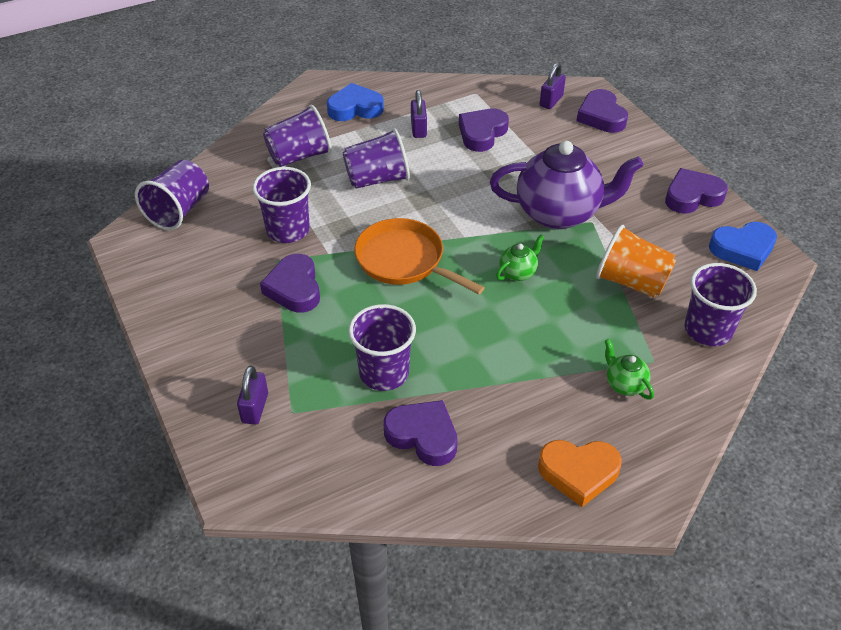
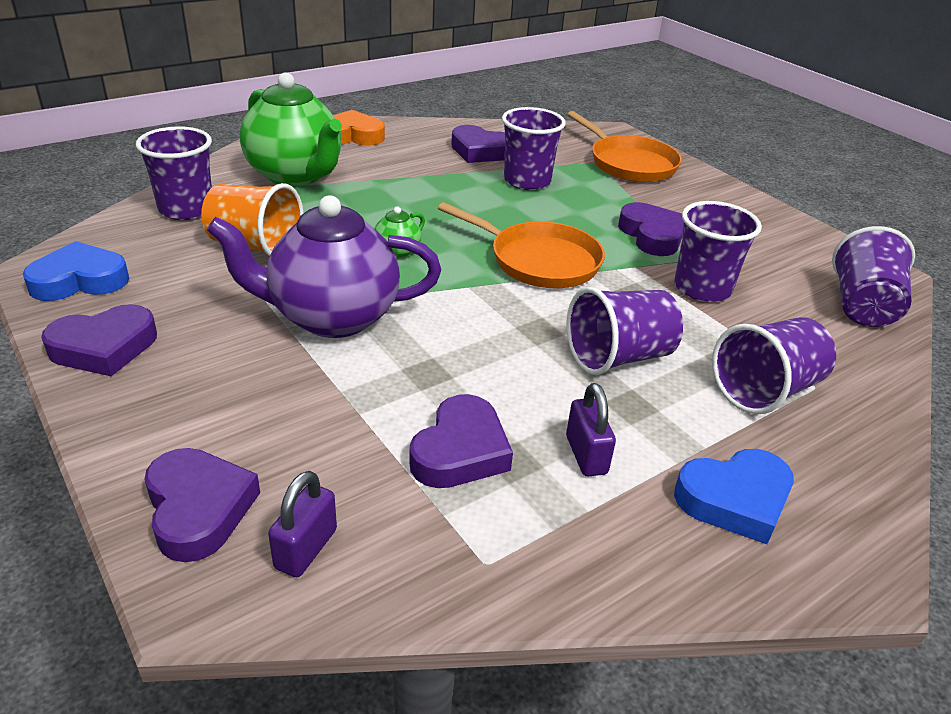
camera: 170 degrees right, 10 degrees down
(255, 408) = (629, 163): purple padlock -> orange pan
(624, 384) = (296, 175): green teapot -> green teapot, size x2.35

